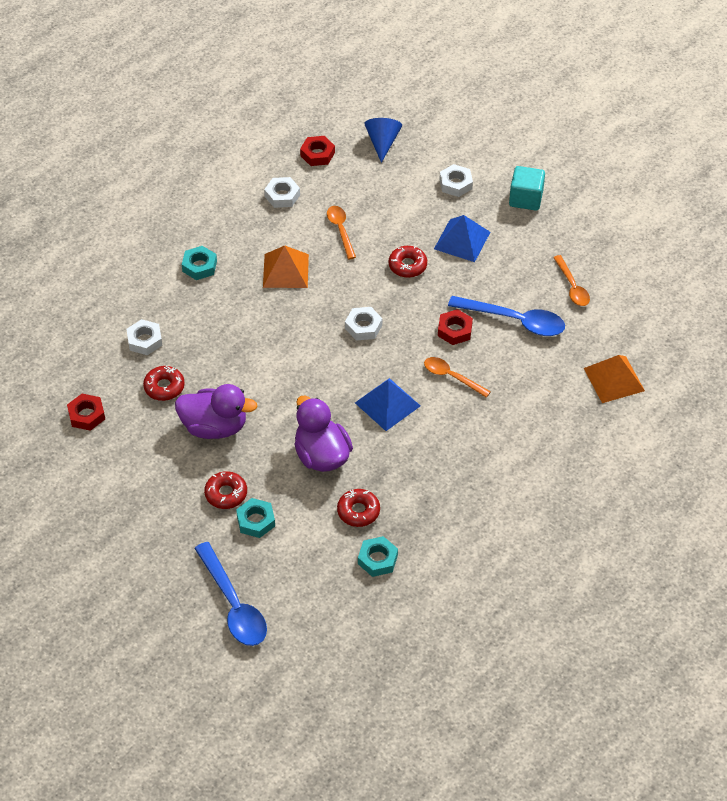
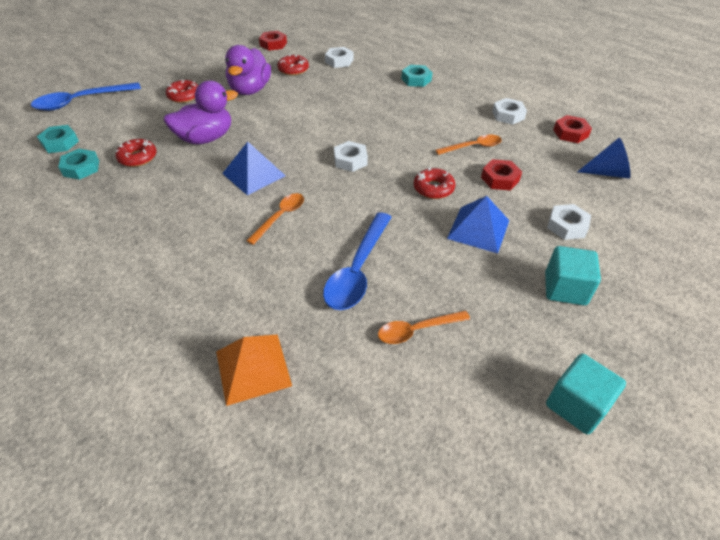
camera: 90 degrees right, 5 degrees down
(256, 521) = (152, 109): turquoise nut -> turquoise nut (60, 143)
(286, 270) = (417, 118): orange pyramid -> none
(455, 330) = (344, 220): red nut -> red nut (500, 179)
(623, 212) = (576, 405): none -> turquoise cube

